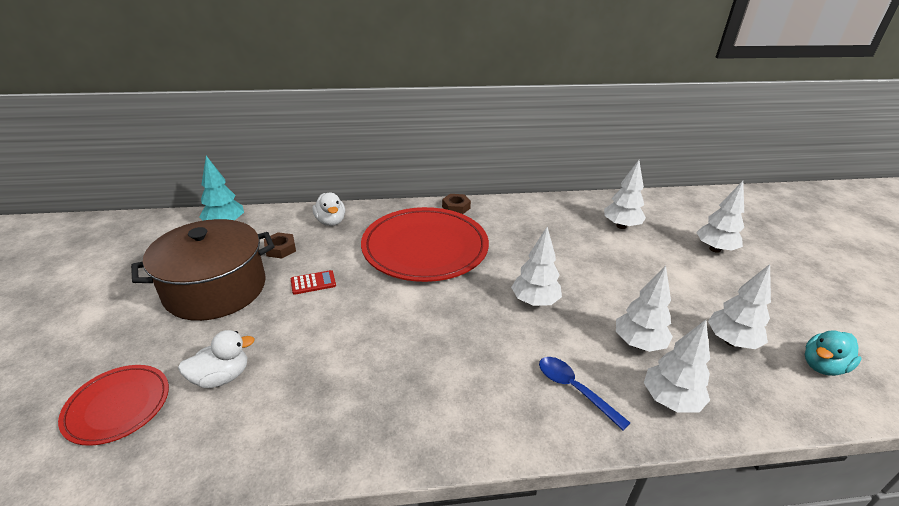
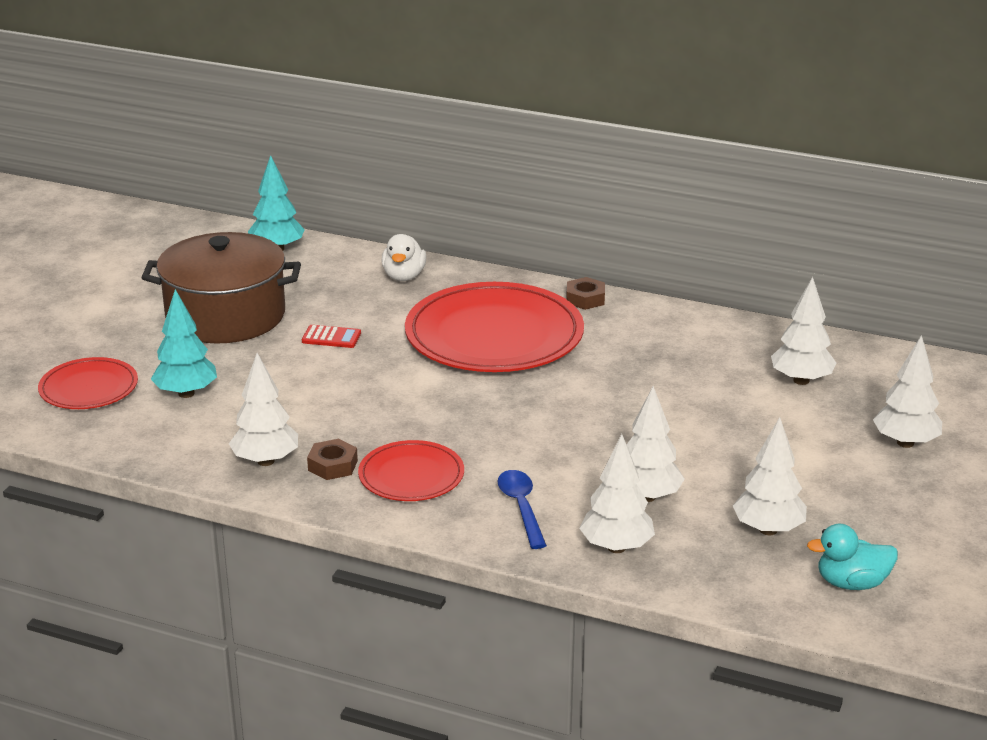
camera: 30 degrees right, 5 degrees down
(221, 377) = (186, 393): white duck -> turquoise tree
(280, 249) = (321, 293): brown nut -> brown nut (332, 465)
(471, 392) = (411, 476): none -> red plate
(534, 302) = (569, 425): white tree -> white tree (265, 461)

